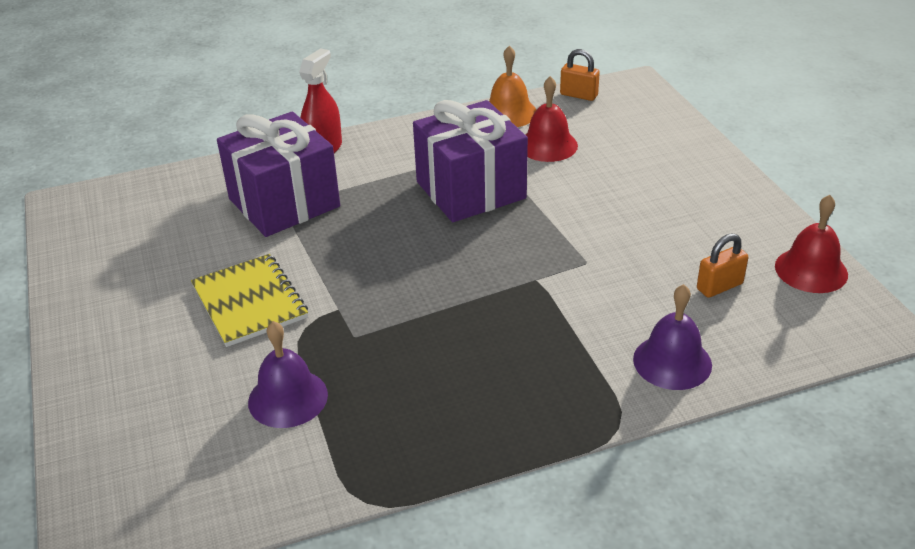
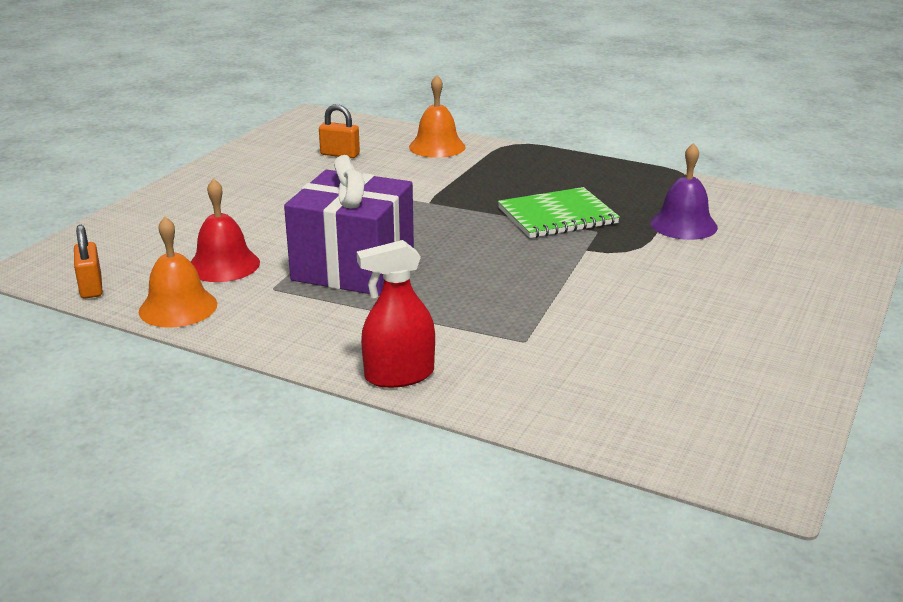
camera: 135 degrees left, 10 degrees down
(249, 302) = (649, 283): yellow notebook -> none
(284, 203) = (519, 342): purple gift -> none
(411, 334) = (557, 216): none -> green notebook
(672, 362) = (437, 147): purple bell -> orange bell
(811, 270) = (279, 138): red bell -> none

